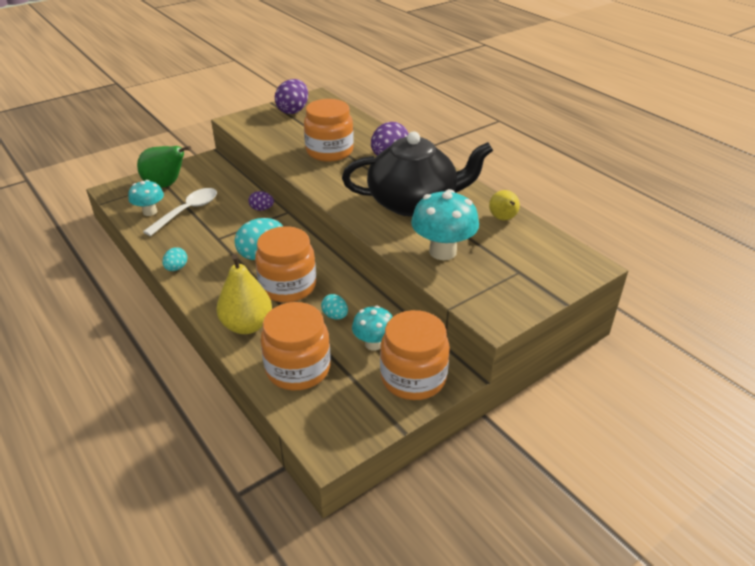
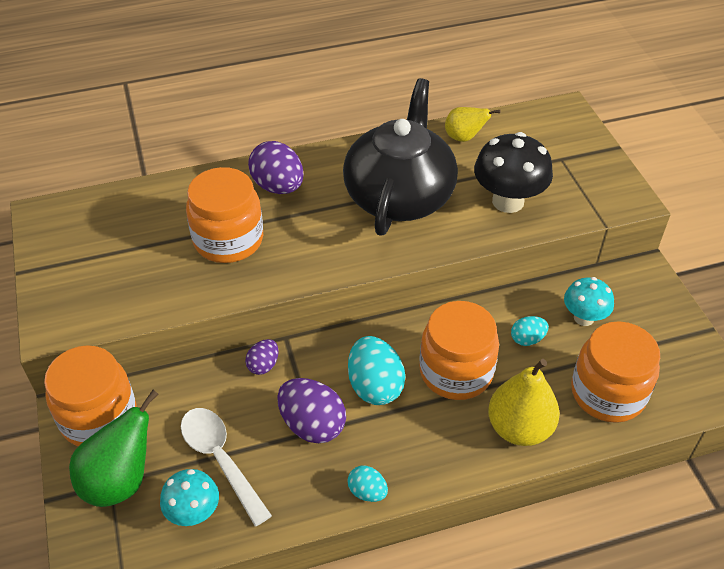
camera: 70 degrees left, 10 degrees up
(293, 111) = (71, 251): purple egg -> purple egg (312, 425)
(413, 378) = (642, 300): orange jar -> orange jar (99, 417)
(442, 251) = (508, 201): turquoise mushroom -> black mushroom

